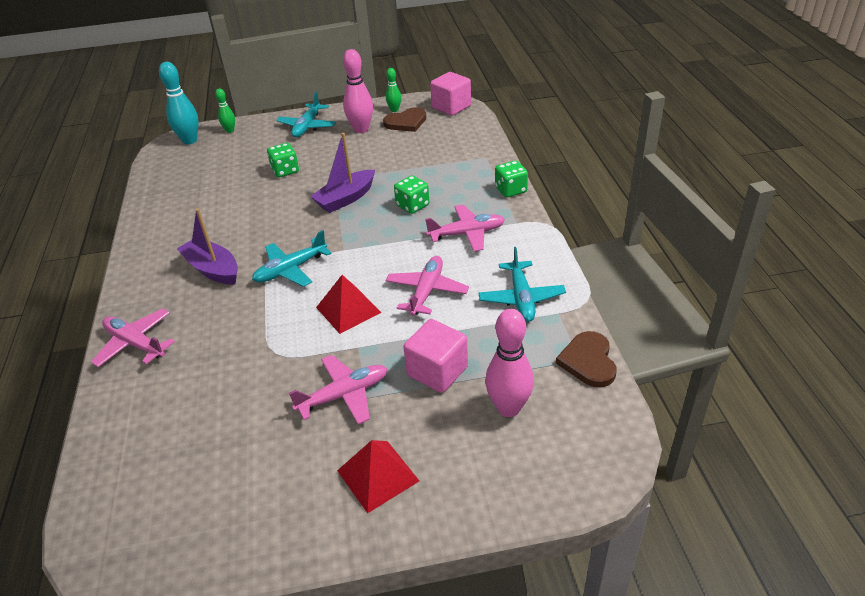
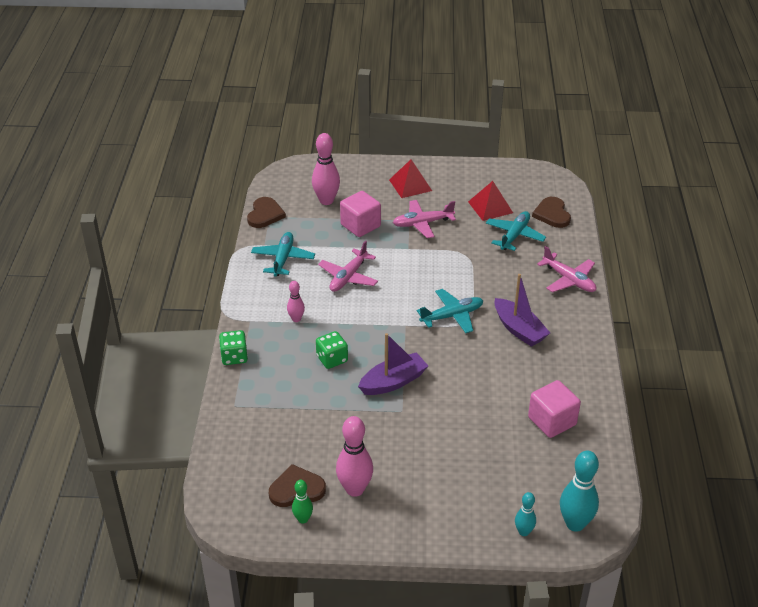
camera: 170 degrees left, 0 degrees up
(129, 459) = (552, 214): none -> brown heart
(230, 130) = (523, 532): green bowling pin -> turquoise bowling pin
(285, 171) = (453, 437): green dice -> none
(307, 126) = (421, 513): turquoise plane -> turquoise plane (514, 235)
(348, 309) = (410, 275): red pyramid -> red pyramid (490, 207)
(451, 107) = (230, 505): pink cube -> pink cube (552, 421)
(467, 234) = (296, 319): pink plane -> pink bowling pin

